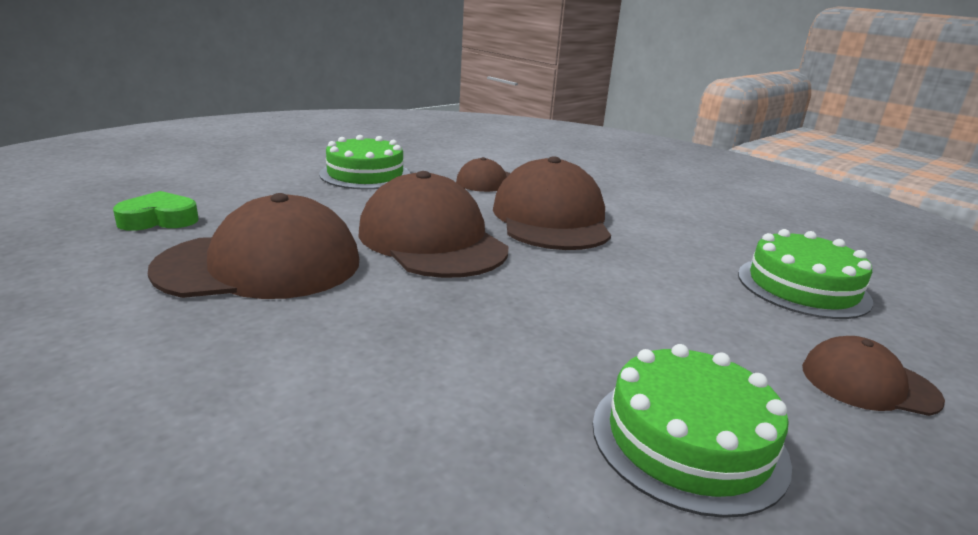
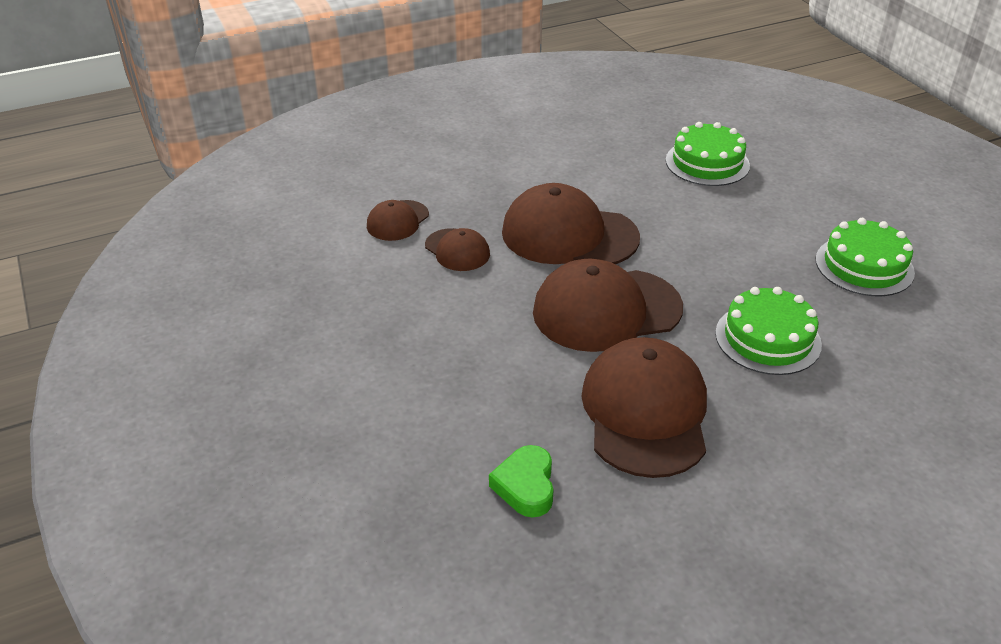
camera: 70 degrees left, 15 degrees up
(365, 174) = (412, 330): green cake -> green cake (768, 338)
(868, 383) = (816, 190): brown cap -> brown cap (397, 221)

